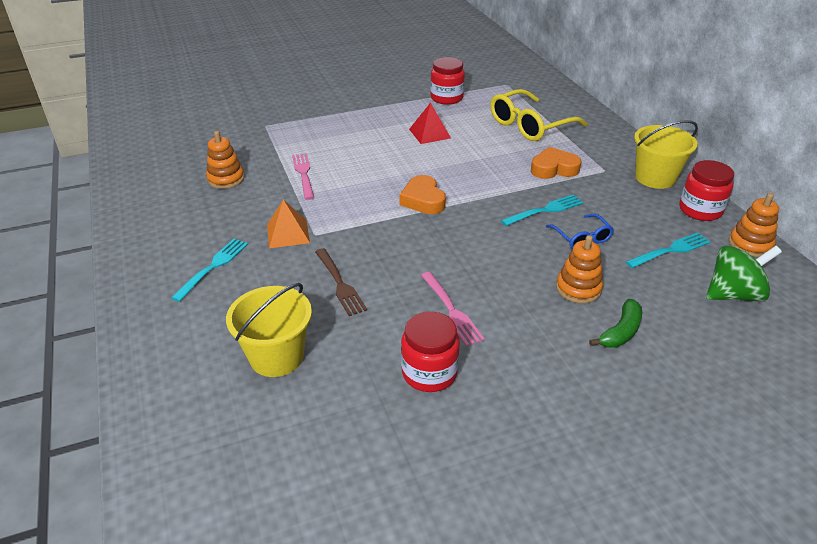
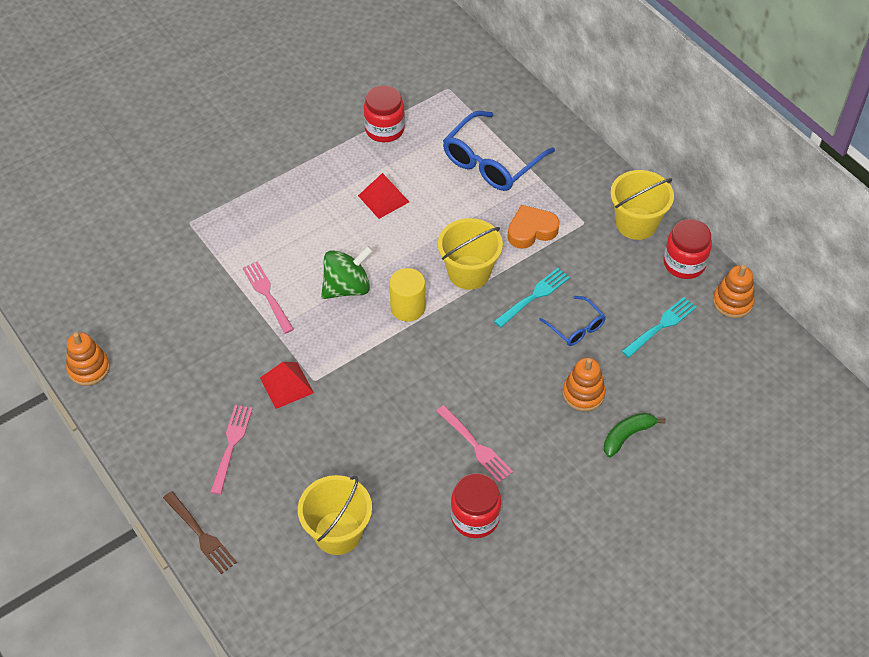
camera: 15 degrees left, 15 degrees up
(213, 267) = (231, 446): turquoise fork -> pink fork
(226, 179) = (185, 320): orange stacking toy -> orange stacking toy (89, 368)
(288, 233) = (286, 385): orange pyramid -> red pyramid
(339, 283) = (362, 437): brown fork -> brown fork (200, 534)
(423, 200) = (408, 307): orange heart -> yellow cylinder
(488, 186) = (469, 272): none -> yellow bucket
(529, 125) = (491, 162): yellow glasses -> blue glasses
(620, 332) = (627, 436): green banana -> green banana turned 150 degrees counterclockwise
(733, 294) = (720, 369): green spinning top -> green spinning top (347, 287)

